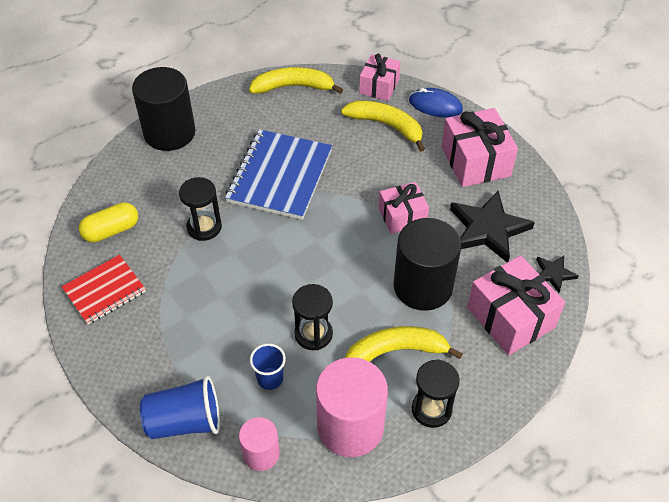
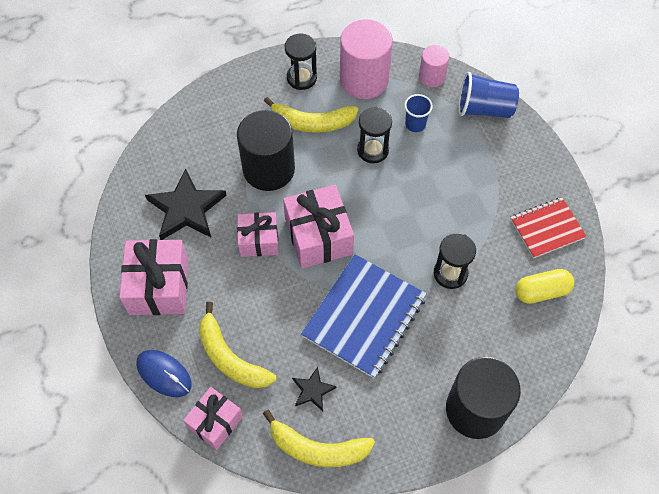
camera: 165 degrees left, 10 degrees up
(510, 317) = (210, 128): pink gift -> pink gift (318, 236)
(553, 274) = (154, 154): black star -> black star (312, 390)

